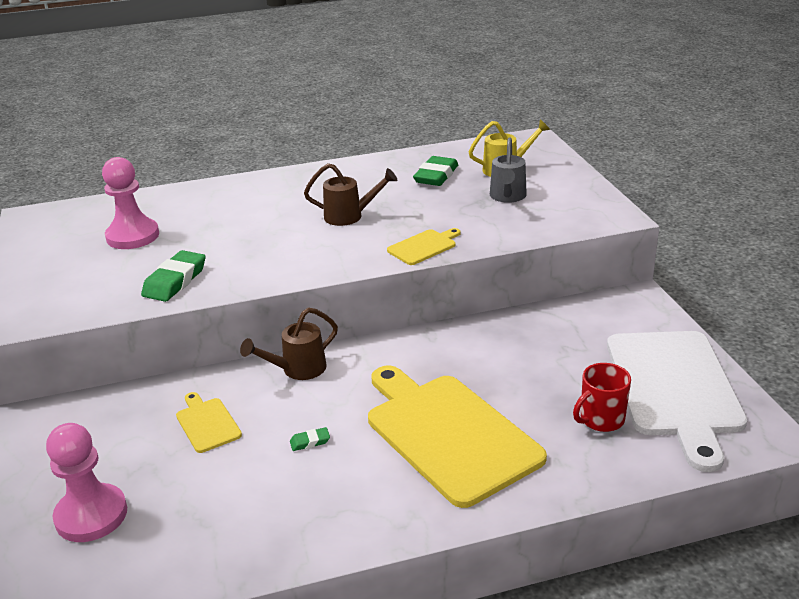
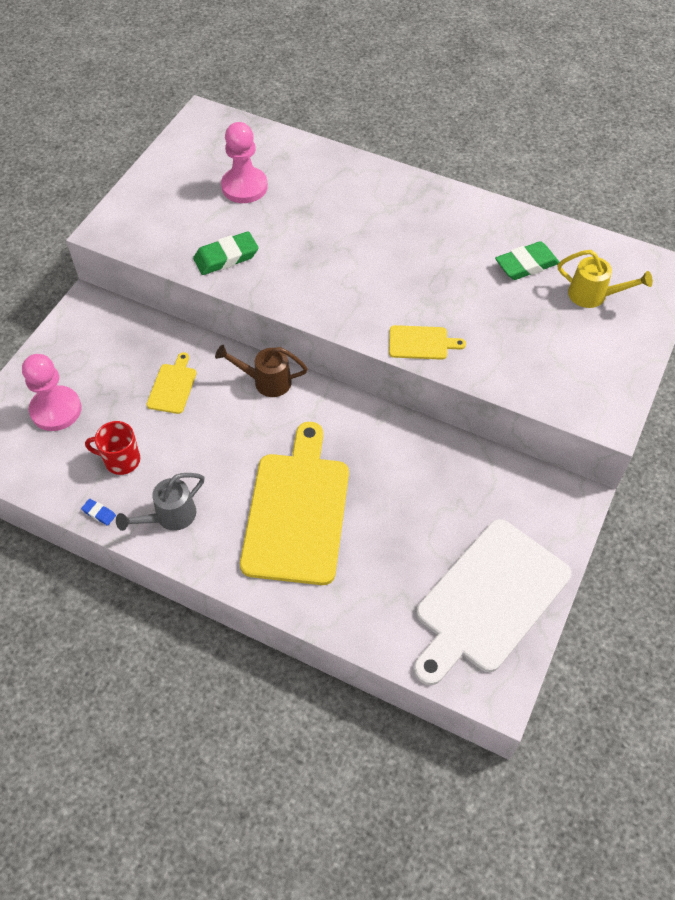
camera: 40 degrees right, 25 degrees up
(251, 564) = (99, 513): none -> blue eraser
(310, 442) = (213, 449): green eraser -> none
(349, 216) = (407, 269): brown watering can -> none
(507, 197) = (551, 332): grey watering can -> grey watering can (170, 517)
(601, 419) = (404, 582): red mug -> red mug (121, 460)

